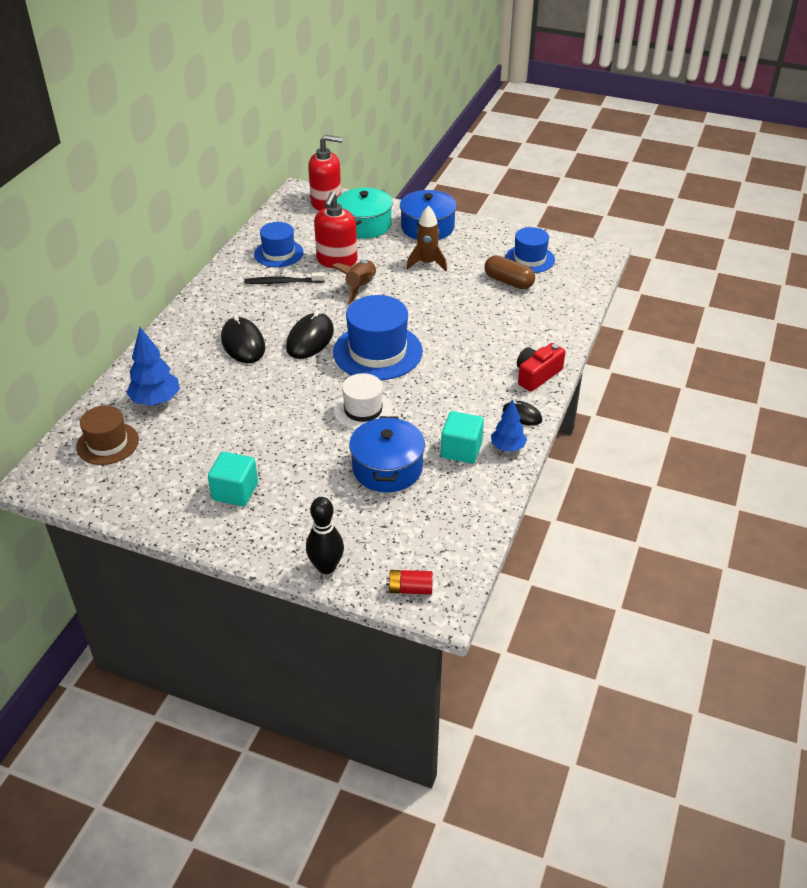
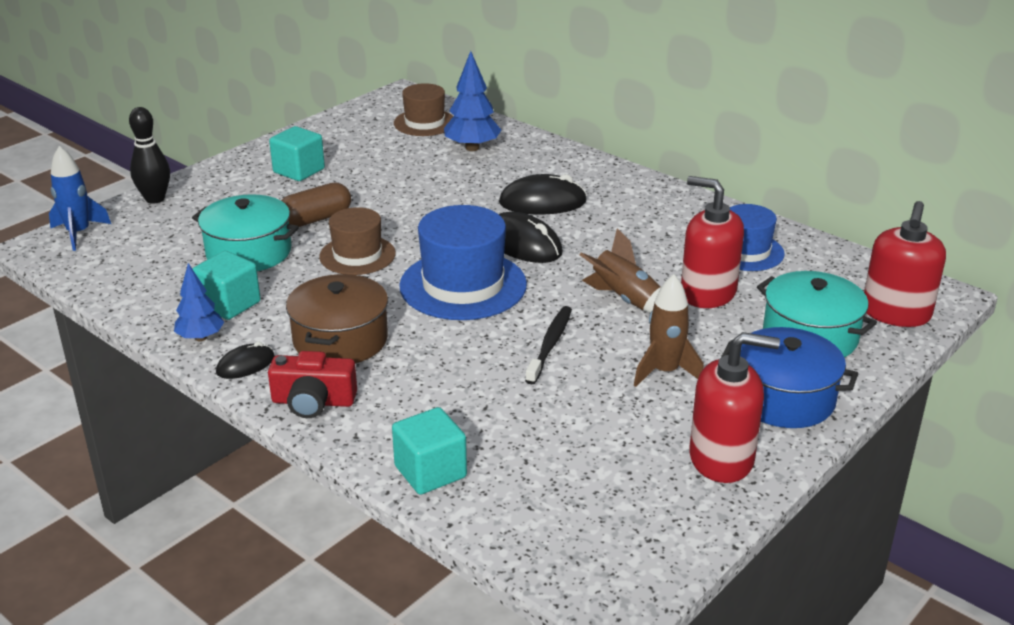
camera: 110 degrees right, 10 degrees down
(282, 282) = (668, 244): black toothbrush -> black toothbrush (550, 344)
(363, 410) = (357, 255): white hat -> brown hat
(387, 468) = (249, 252): blue pot -> turquoise pot
(410, 589) = (79, 233): red battery -> blue rocket
(470, 384) = (340, 340): none -> brown pot
(488, 239) = (722, 459): none -> red soap dispenser
(508, 282) = (569, 443): brown capsule -> brown capsule (316, 219)
(529, 259) = (631, 490): blue hat -> none
(537, 375) = (313, 402): red camera -> red camera turned 120 degrees clockwise
(562, 318) = (430, 472): none -> turquoise cube

